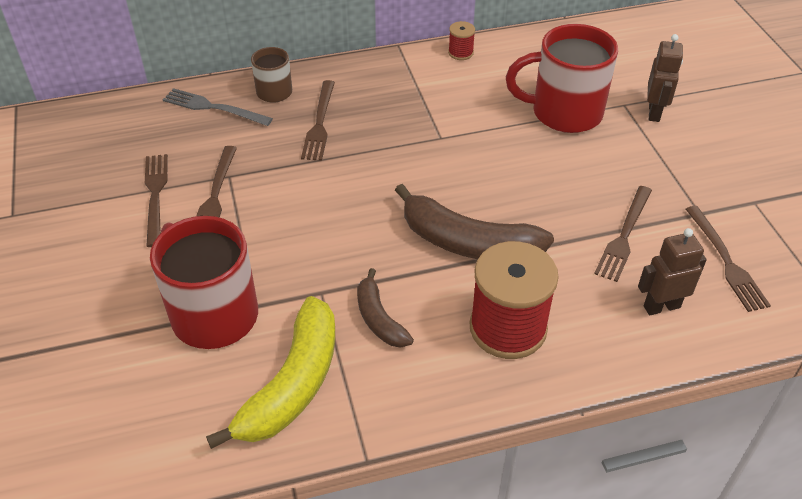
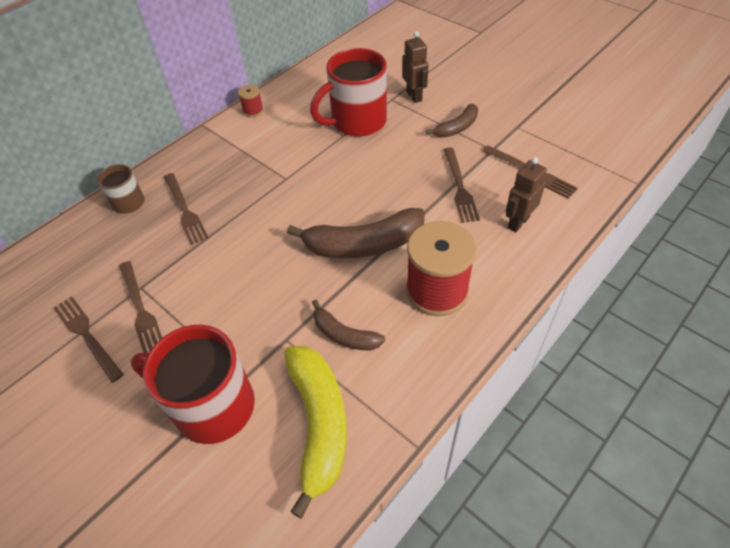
camera: 30 degrees left, 5 degrees up
(214, 108) = (85, 238): grey fork -> none
(677, 170) = (457, 127): none -> brown banana

